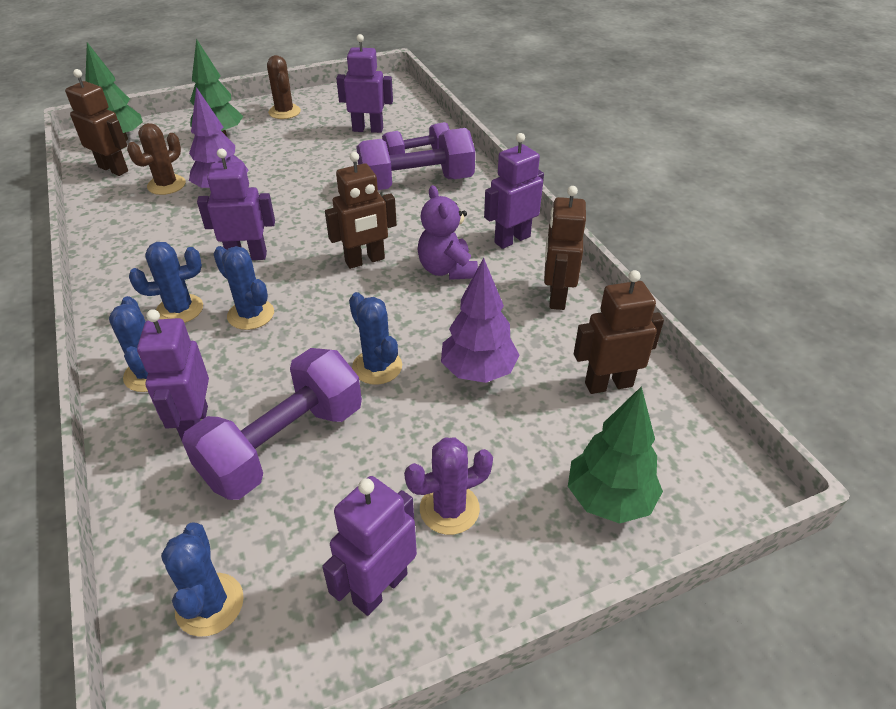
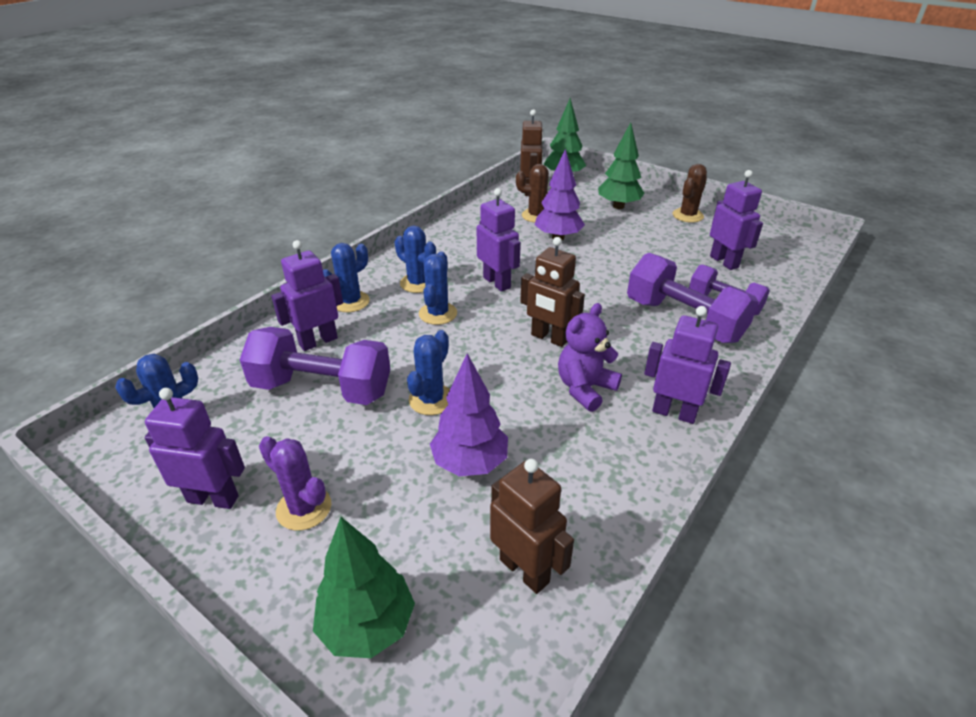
camera: 60 degrees right, 5 degrees down
(556, 296) = (620, 479): brown robot -> none

